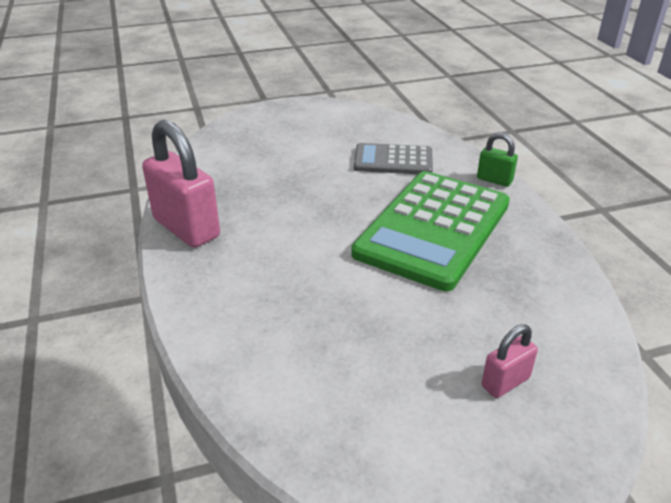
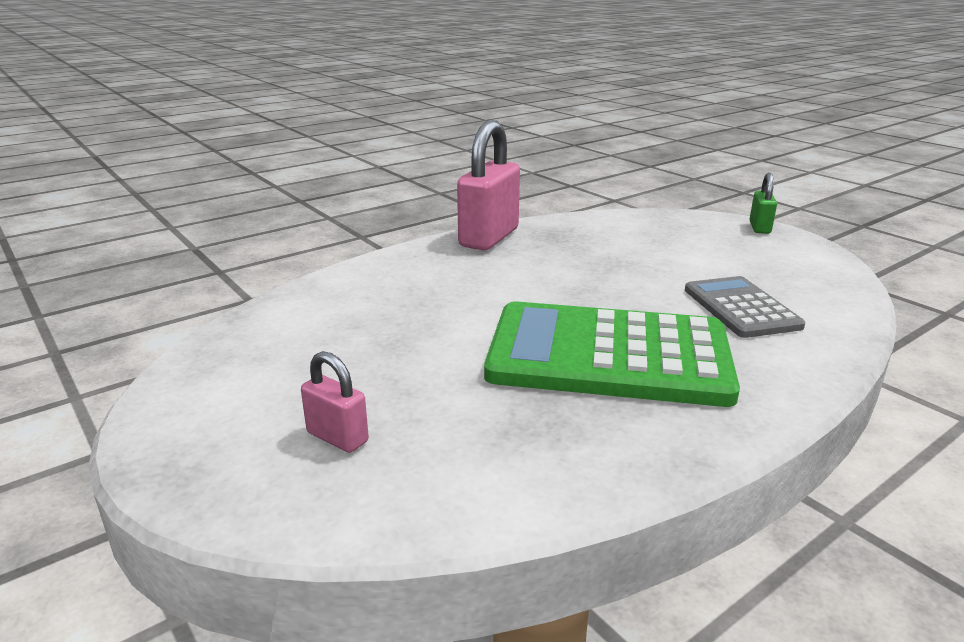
camera: 70 degrees right, 10 degrees down
(494, 180) = (792, 388): green padlock -> green padlock (759, 228)

